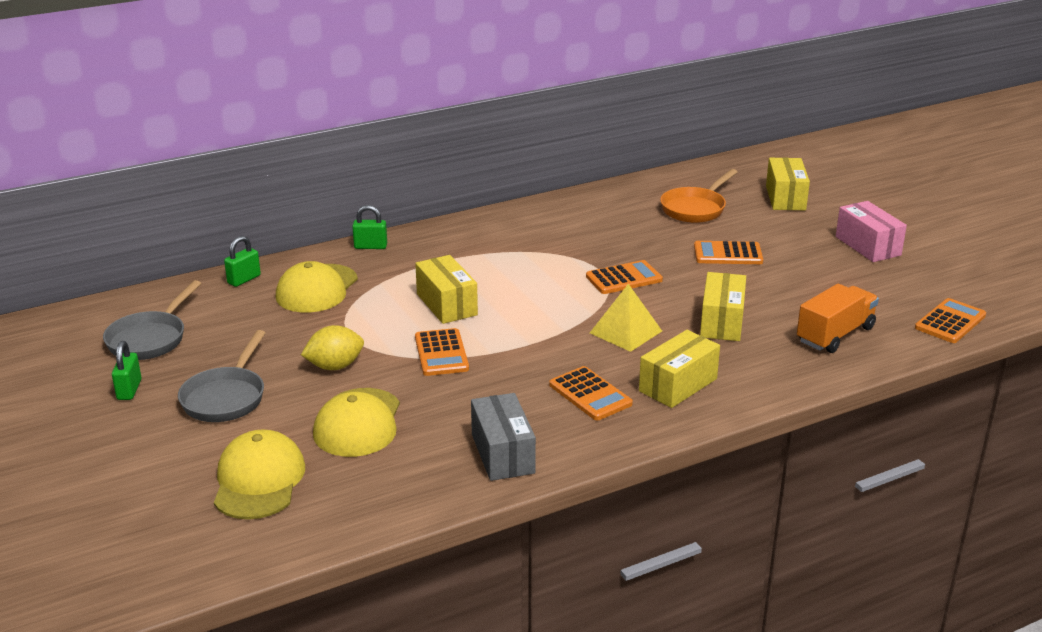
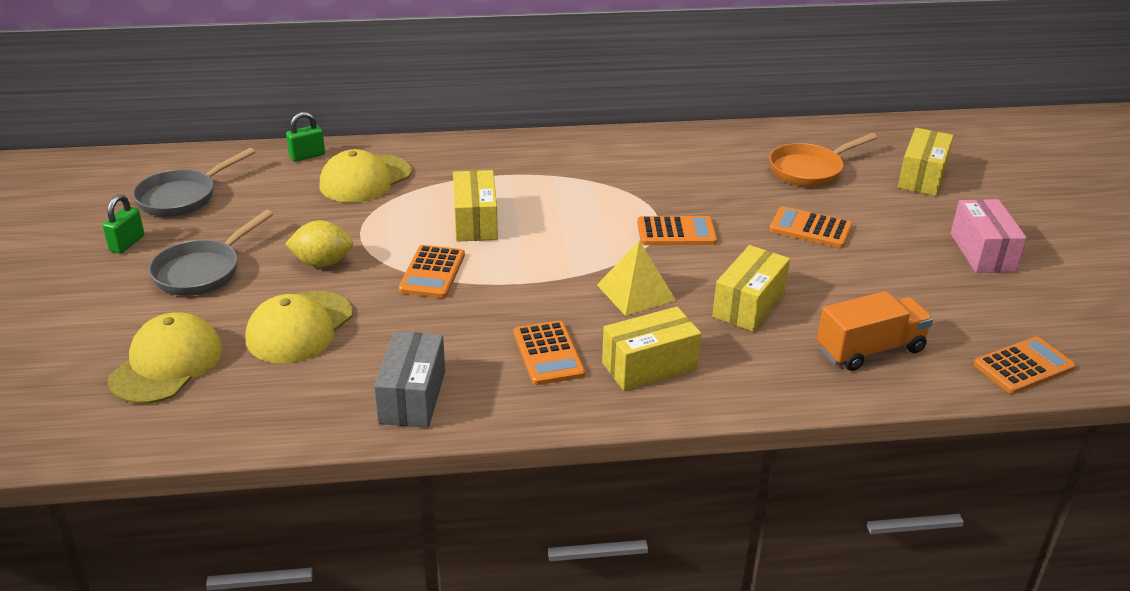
camera: 20 degrees right, 5 degrees up
(370, 246) = (447, 146): green padlock -> none

